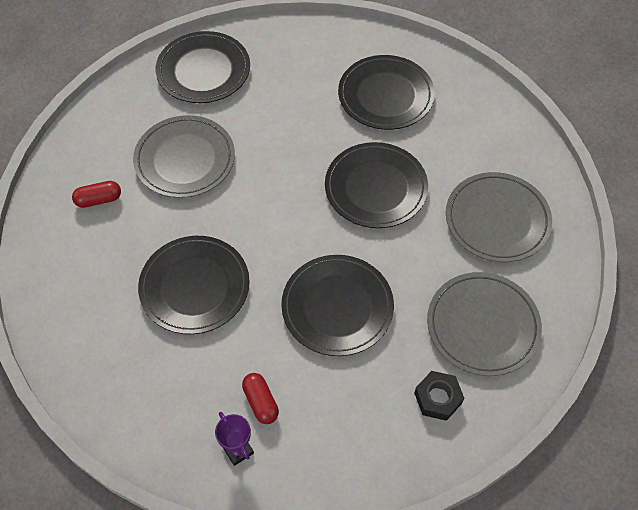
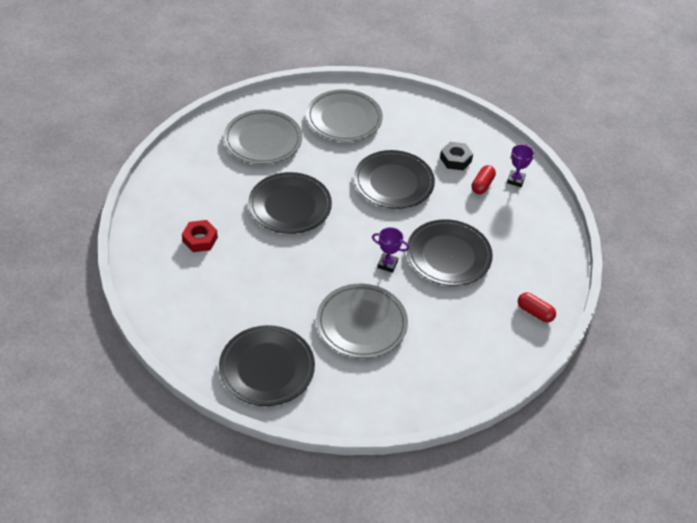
camera: 130 degrees left, 10 degrees down
(99, 200) = (441, 352): red capsule -> red capsule (535, 312)
(231, 223) = (387, 264): none -> purple trophy
(385, 95) = (200, 239): black plate -> red nut
(438, 398) = (405, 118): black nut -> black nut (455, 159)

